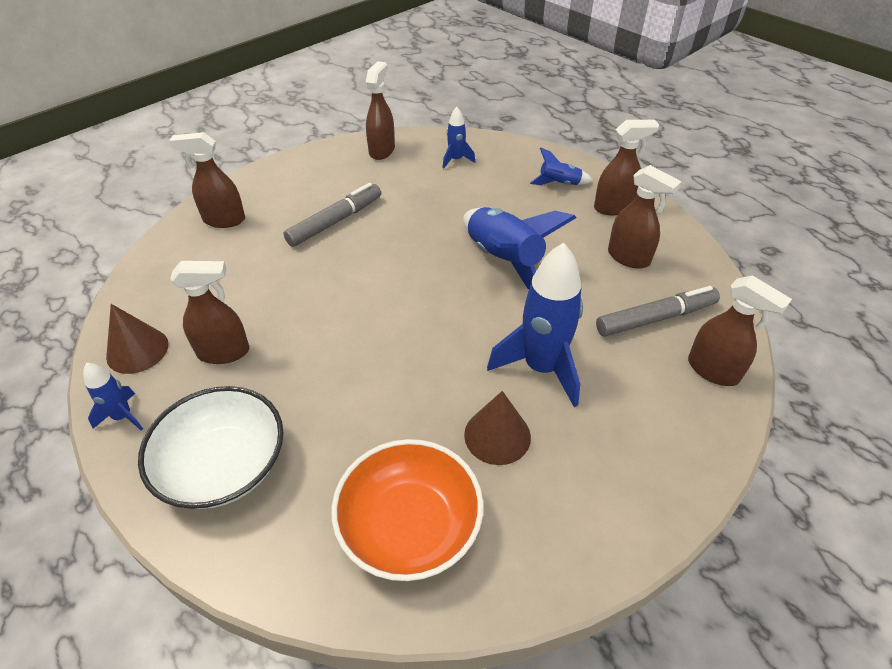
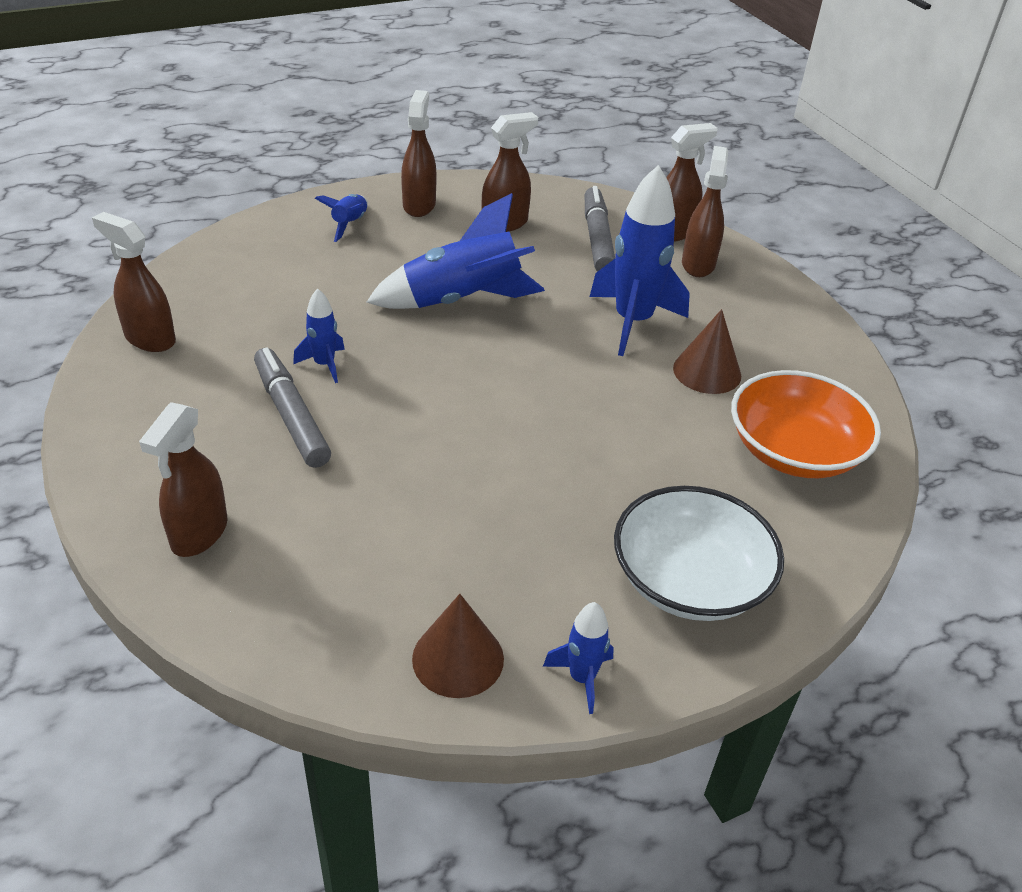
camera: 75 degrees left, 5 degrees down
(224, 352) = (504, 562): brown spray bottle -> brown spray bottle (698, 264)
(456, 160) = (234, 282): blue rocket -> blue rocket (324, 364)

